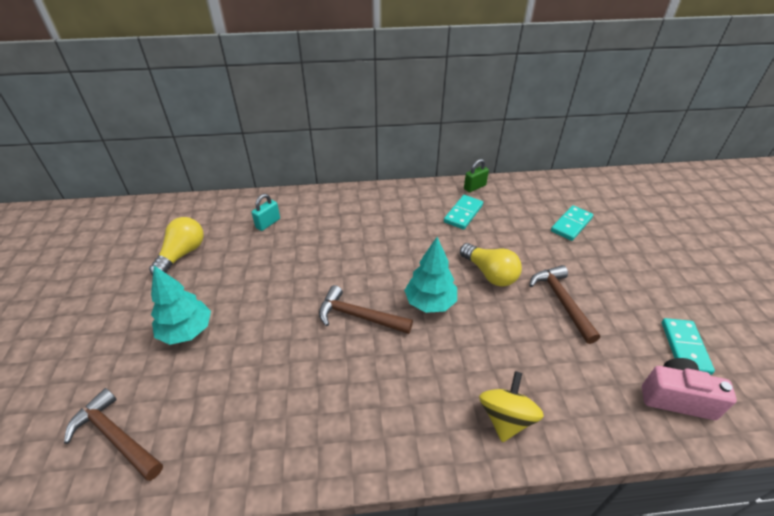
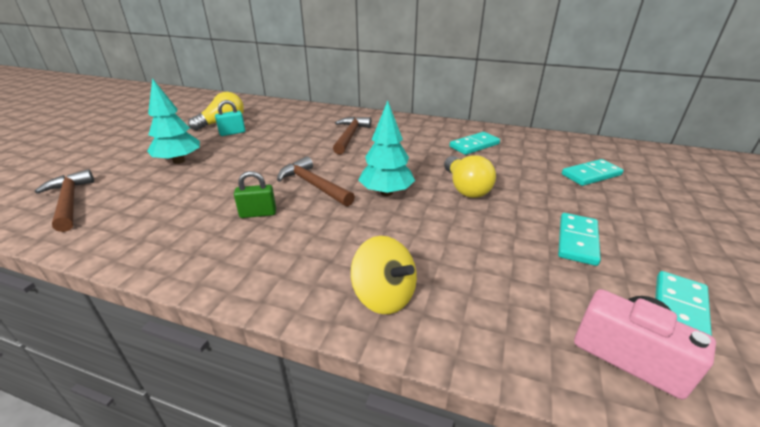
camera: 25 degrees right, 10 degrees down
(268, 223) = (299, 120): turquoise padlock -> turquoise padlock (232, 133)
(474, 187) = (501, 132): green padlock -> green padlock (258, 213)
(506, 418) = (384, 296): yellow spinning top -> yellow spinning top turned 90 degrees clockwise
(561, 301) = (531, 226): brown hammer -> brown hammer (350, 136)
(599, 305) = (577, 241): none -> turquoise domino

